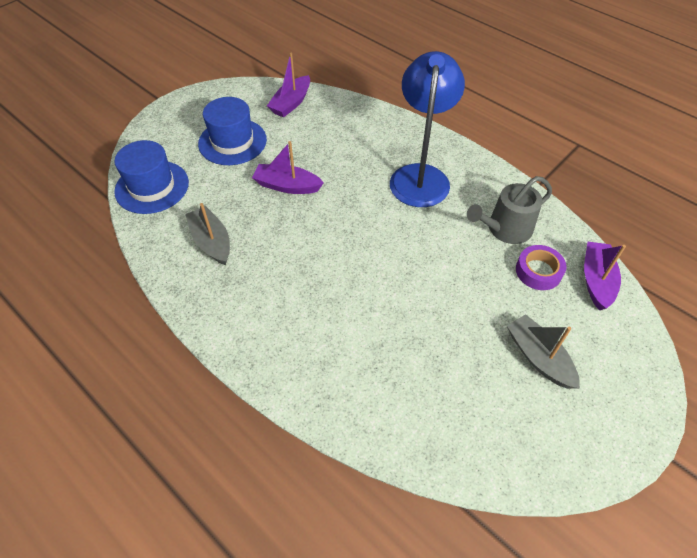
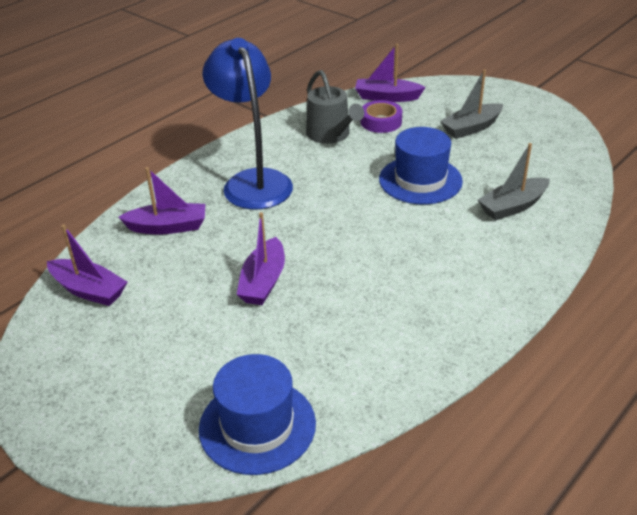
camera: 90 degrees left, 15 degrees down
(212, 242) = (364, 341): grey boat -> grey boat (513, 206)
(232, 142) = (165, 344): blue hat -> blue hat (420, 180)
(358, 132) = (168, 227): none -> purple boat
(420, 176) = (253, 181): blue lamp -> blue lamp turned 60 degrees clockwise

